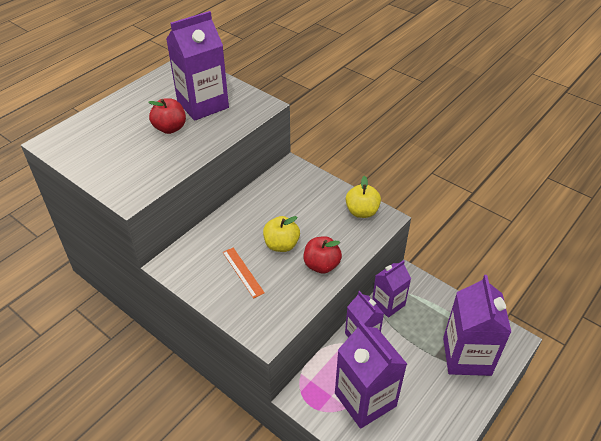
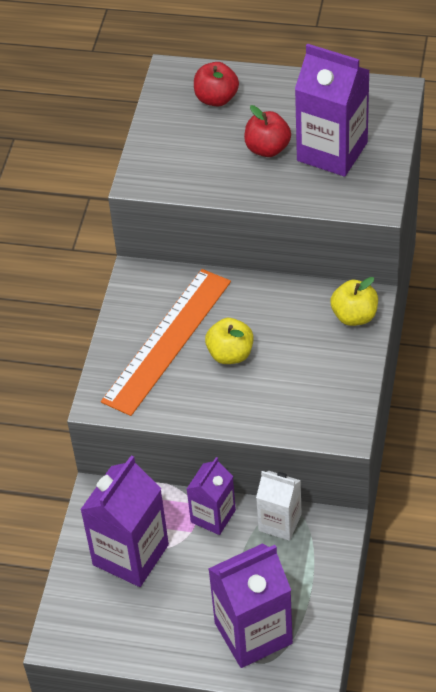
camera: 65 degrees right, 5 degrees up
(243, 272) = (168, 341): orange ruler -> orange ruler, size x2.26
(321, 265) = (225, 404): red apple -> red apple (216, 99)
(362, 212) = (340, 405): yellow apple -> yellow apple (354, 316)
(388, 304) = (280, 522): purple carton -> white carton

